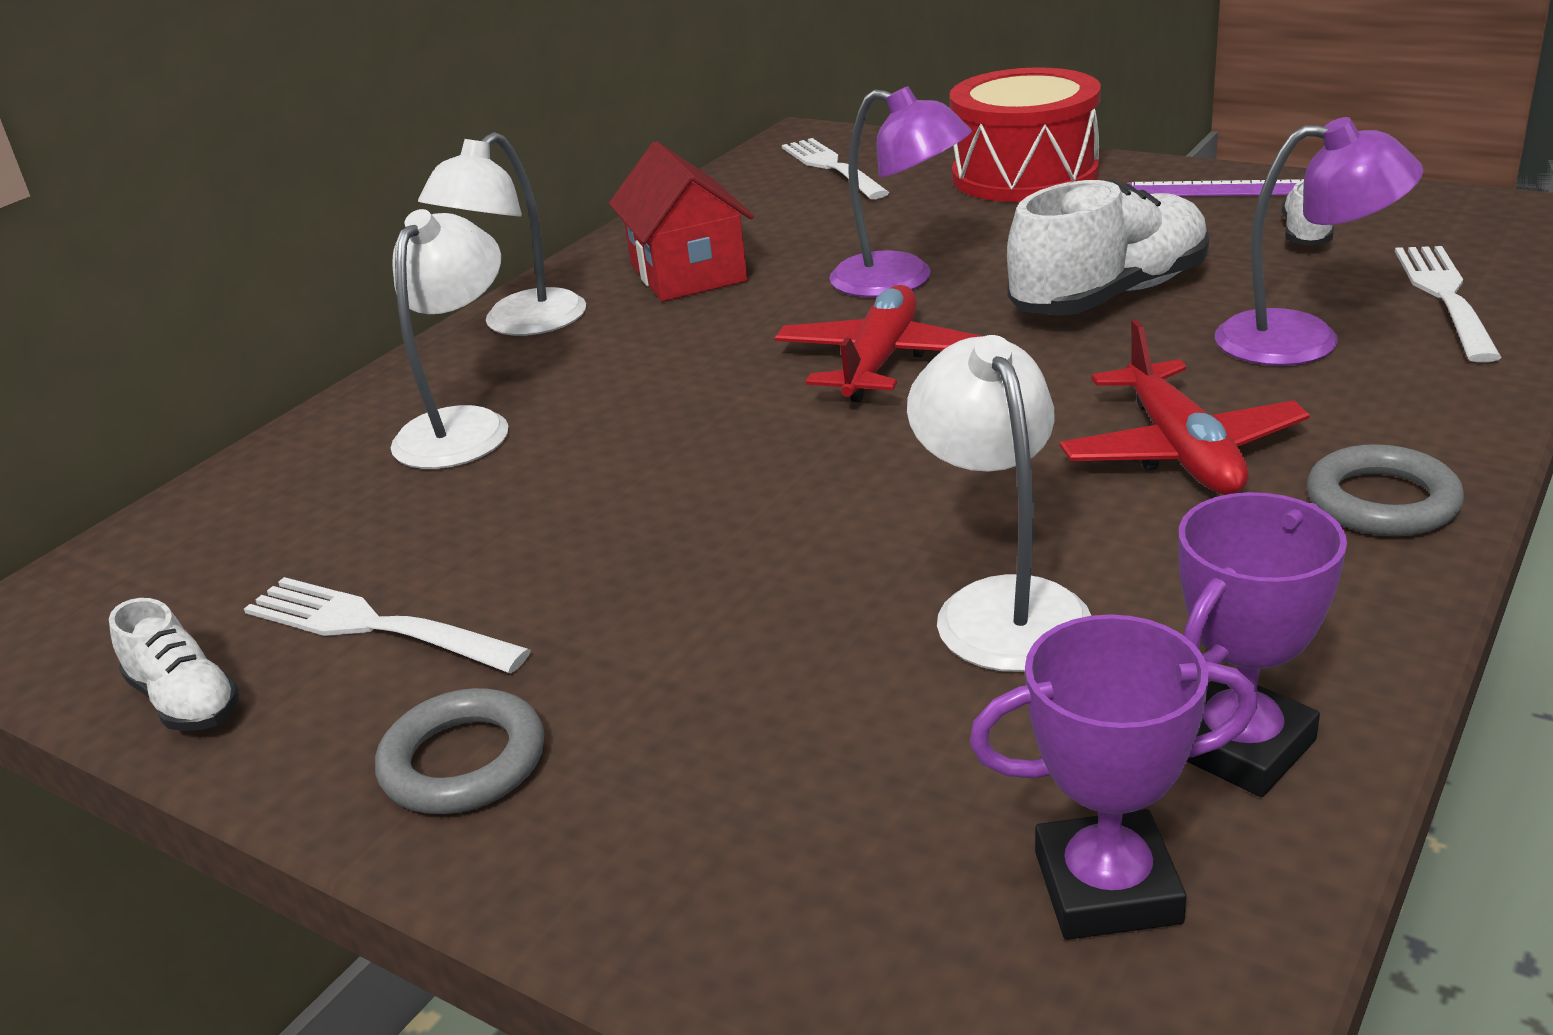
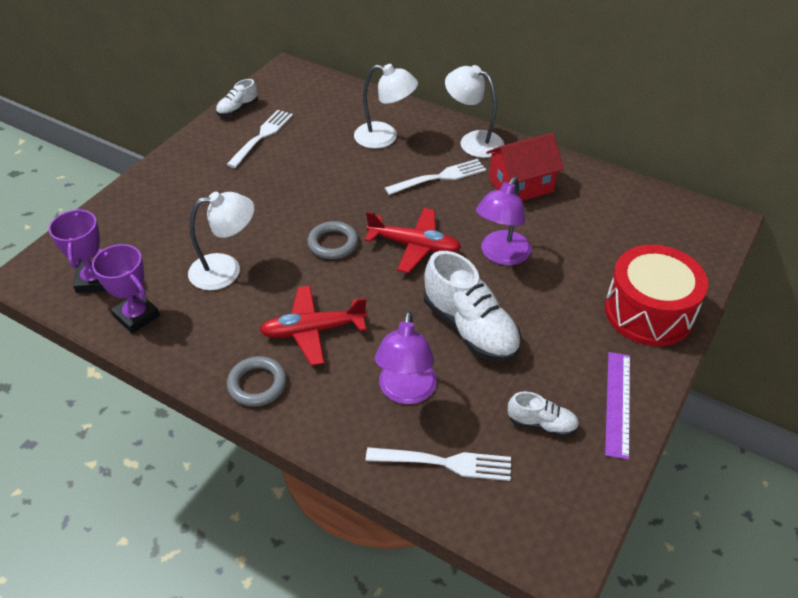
camera: 85 degrees right, 15 degrees up
(463, 762) = (192, 162): grey ring -> grey ring (333, 243)
(833, 168) = (665, 233): white fork -> white fork (439, 178)

